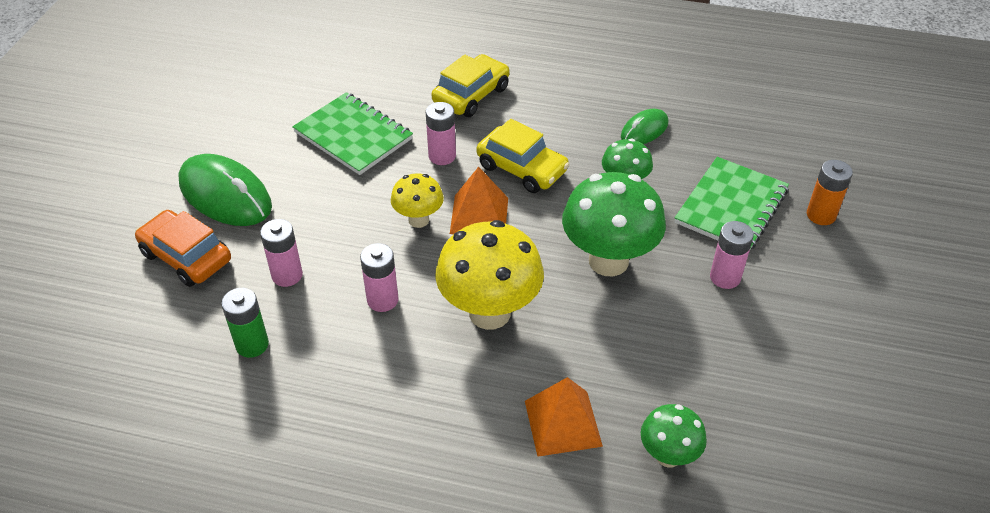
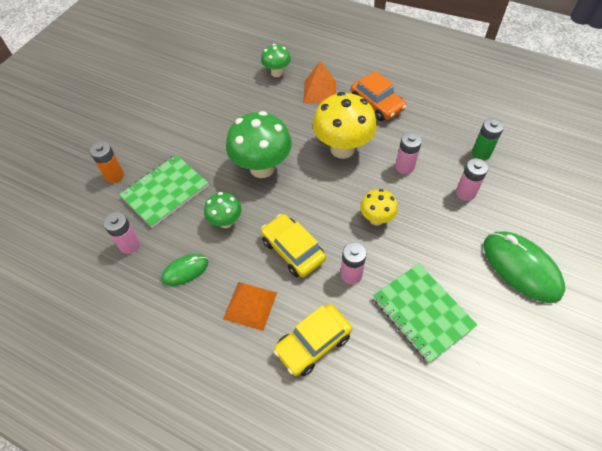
camera: 165 degrees left, 10 degrees up
(186, 257) = (536, 218): orange car -> orange car (377, 104)
(479, 215) = (334, 215): orange pyramid -> orange pyramid (250, 305)
(725, 277) = (200, 147): pink battery -> pink battery (129, 245)

